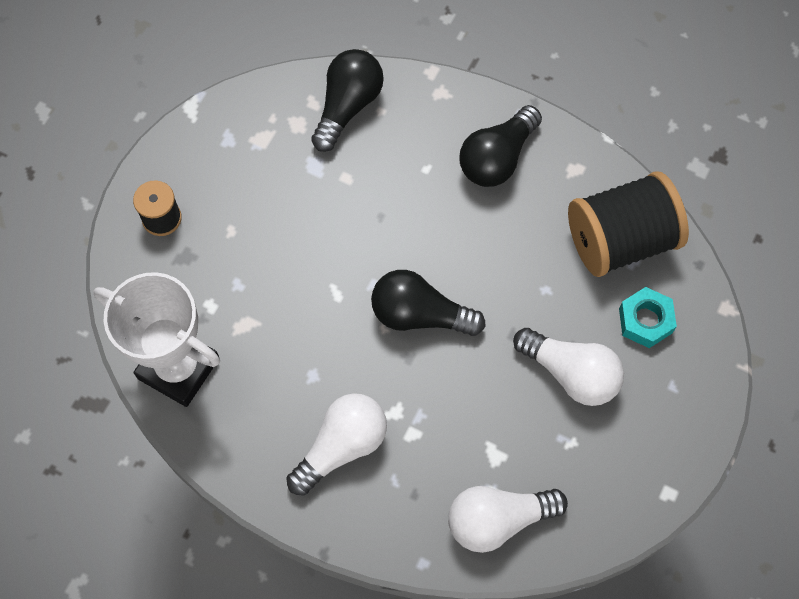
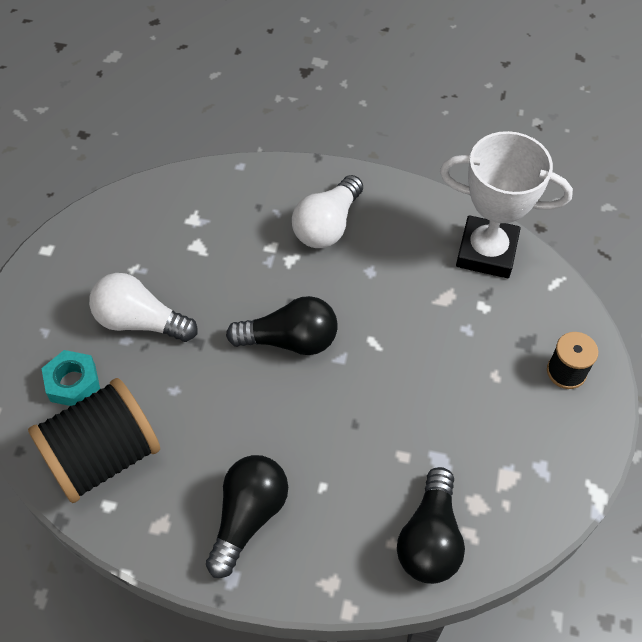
camera: 165 degrees right, 10 degrees down
(498, 520) = (186, 203): white light bulb -> none

